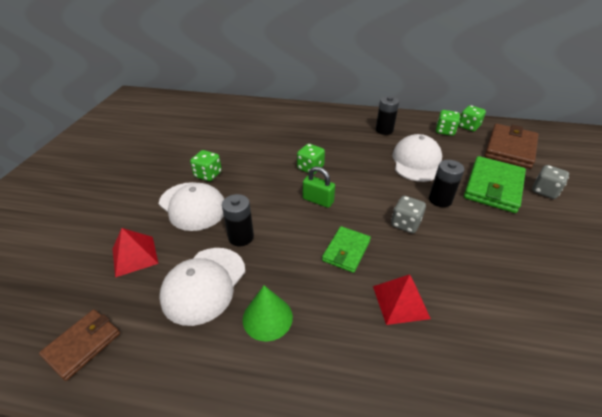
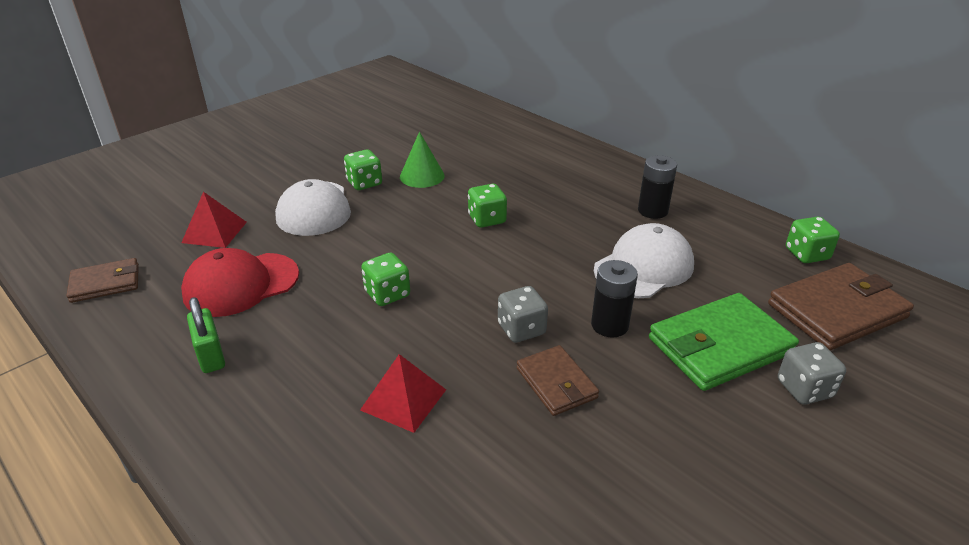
camera: 35 degrees right, 5 degrees down
(204, 284) = (241, 284): white cap -> red cap
(241, 237) = (322, 258): black battery -> none
(267, 317) = (259, 341): green cone -> green cone (422, 176)
(318, 200) = (449, 258): green padlock -> green padlock (211, 355)
(346, 251) = (412, 322): green wallet -> none
(445, 131) = (753, 246): green dice -> green dice (387, 294)
(457, 245) = (556, 383): none -> brown wallet

